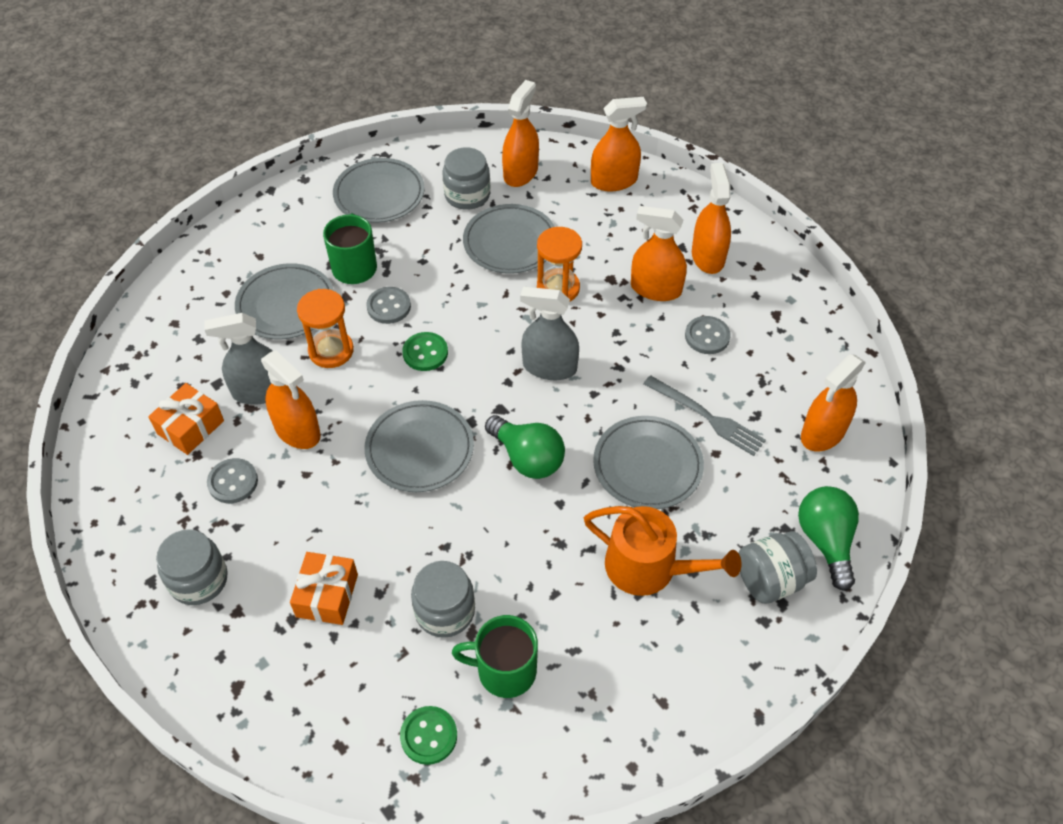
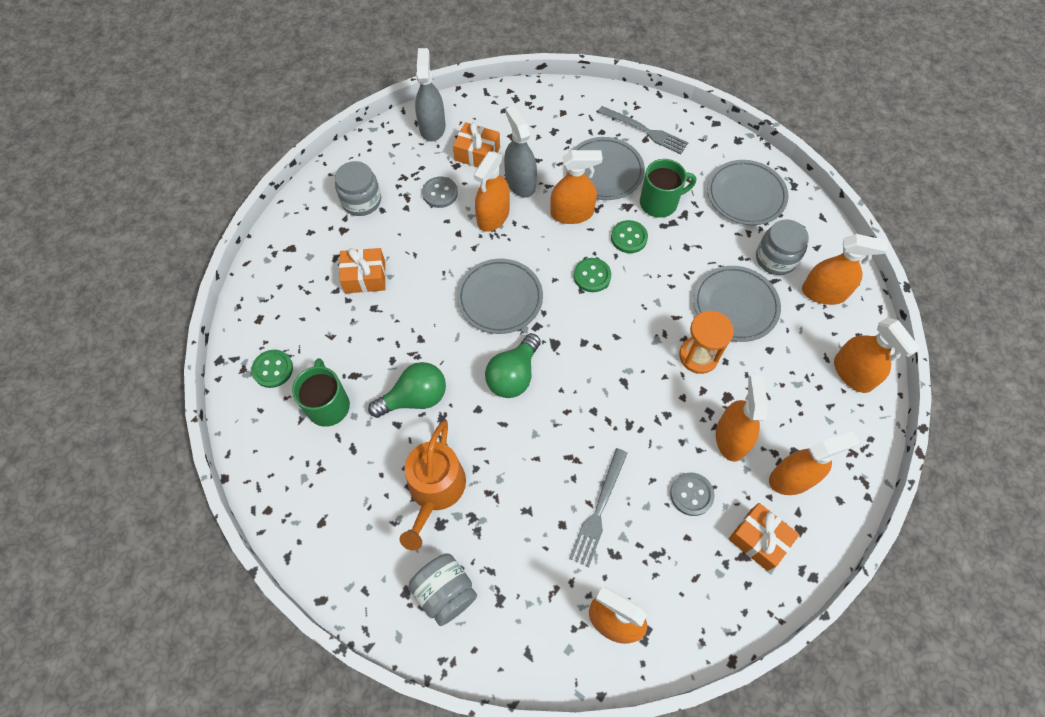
camera: 75 degrees right, 10 degrees up
(247, 253) = (645, 131): none -> grey fork
(331, 350) = (572, 213): orange hourglass -> orange spray bottle
(389, 306) = (629, 237): grey button -> green button
(445, 611) = (367, 353): grey jar -> none
(549, 367) = (609, 370): grey spray bottle -> grey spray bottle (432, 127)
(647, 465) = (532, 469): grey plate -> none
(762, 299) = (759, 539): none -> orange gift
(825, 541) = (495, 637): green light bulb -> green light bulb (415, 398)

